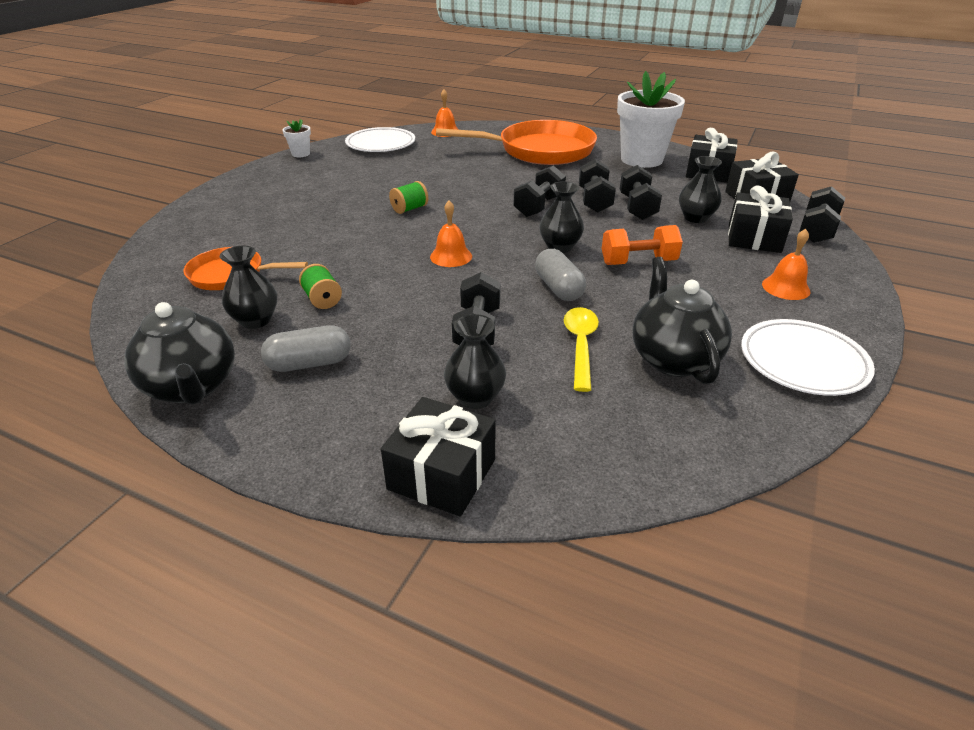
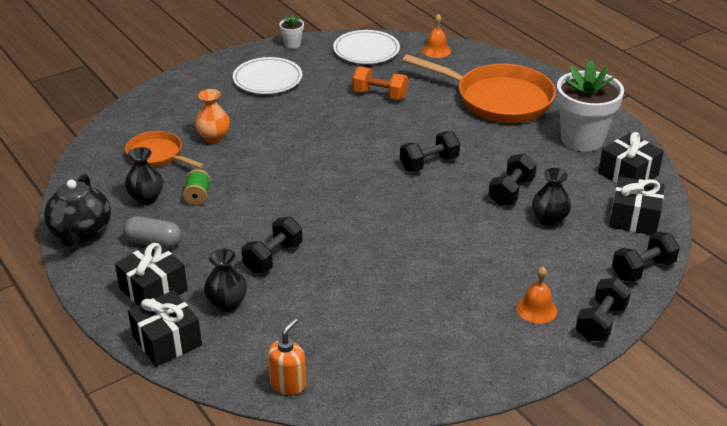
camera: 30 degrees right, 0 degrees up
(288, 242) = (213, 137): none -> orange vase
(409, 209) = (325, 133): green spool -> none
(451, 256) = (313, 190): orange bell -> none
(558, 288) = (362, 245): grey capsule -> none
(560, 247) = (402, 209): black vase -> none
(580, 345) = (328, 295): yellow spoon -> none
(594, 201) = (482, 173): black dumbbell -> black dumbbell (601, 322)
(638, 262) = (447, 245): orange dumbbell -> orange dumbbell (380, 95)
(652, 460) = (288, 384): none -> orange soap dispenser
(673, 358) = (378, 329): black teapot -> none
(754, 238) = (573, 257): black gift -> black gift (153, 289)
(803, 362) = (466, 367): white plate -> white plate (267, 79)

